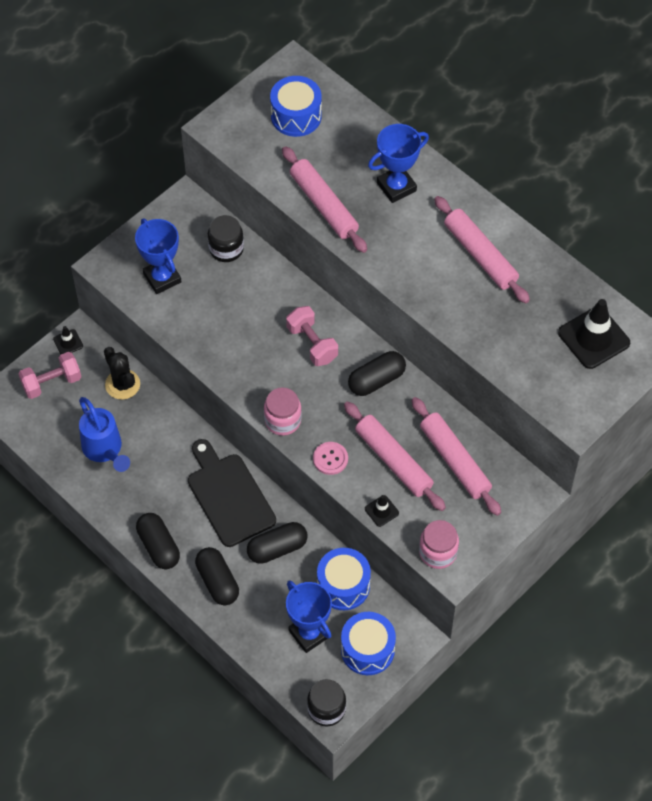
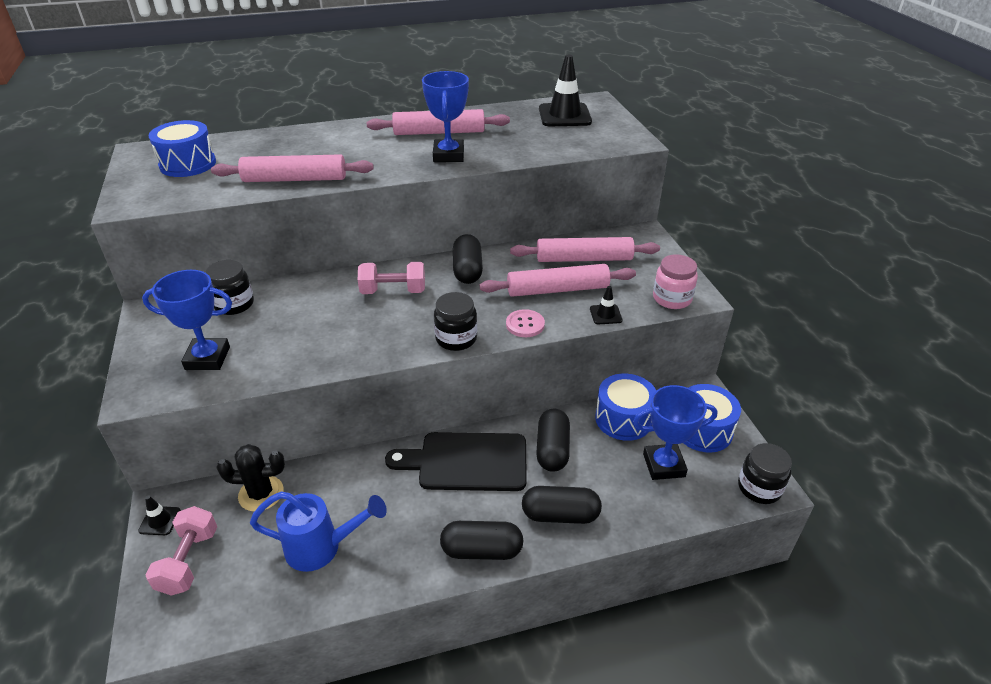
camera: 60 degrees left, 20 degrees down
(283, 420) = (456, 338): pink jar -> black jar
(396, 187) = (327, 144): blue trophy -> blue trophy (448, 155)

